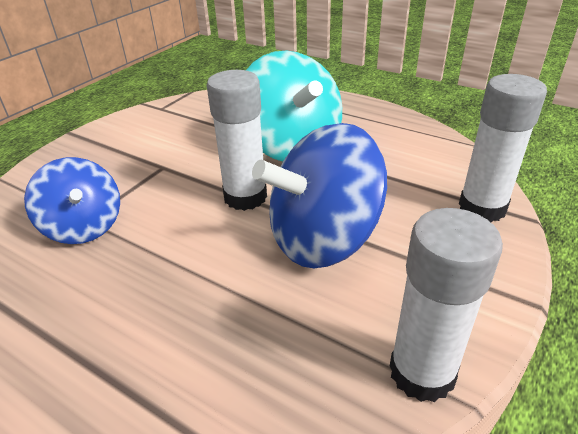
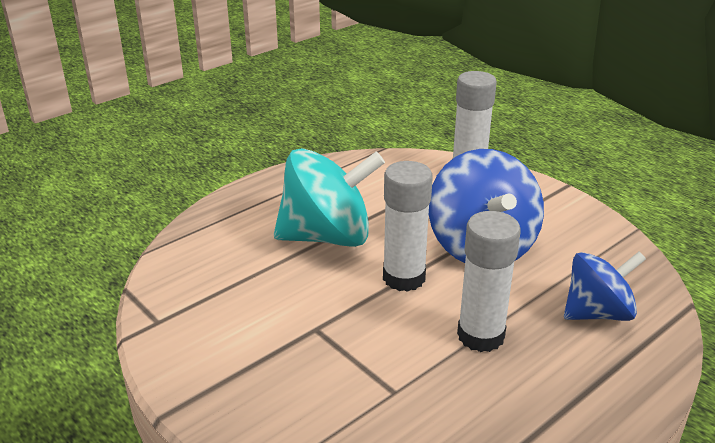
camera: 75 degrees left, 5 degrees down
(84, 227) = (410, 391): blue spinning top -> blue spinning top (597, 313)
(422, 372) = (614, 237): white glue stick -> white glue stick (480, 336)

